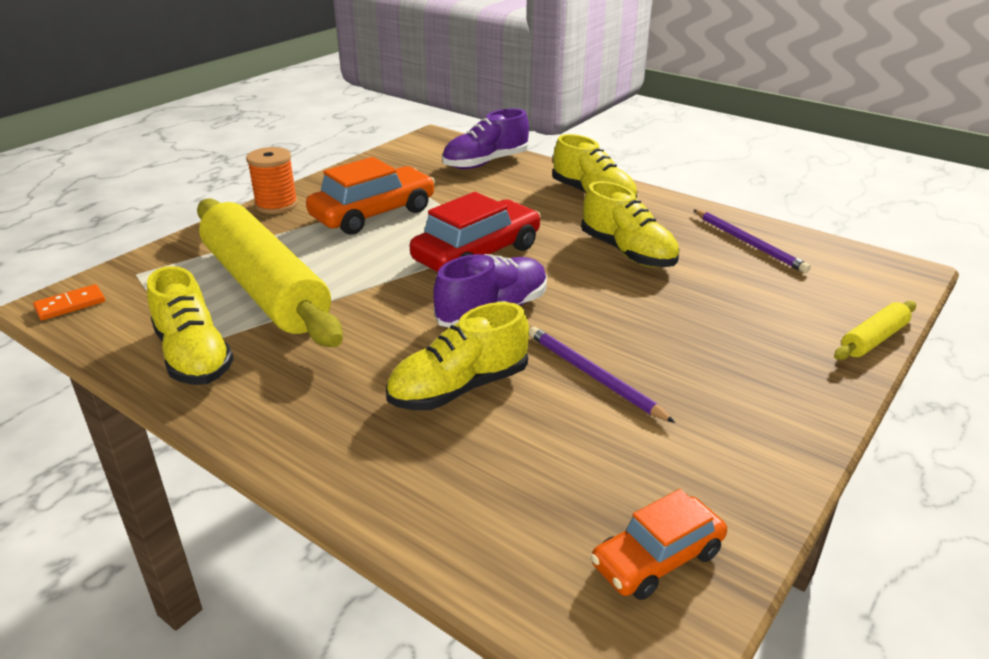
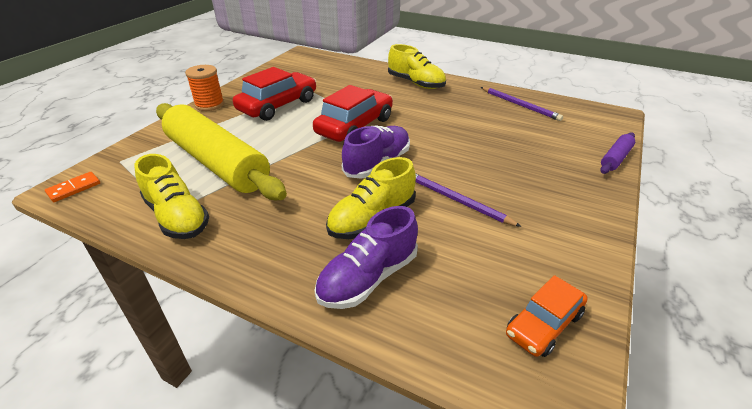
camera: 10 degrees left, 5 degrees up
(373, 214) = (278, 105): orange car -> red car
(485, 163) = (341, 67): purple shoe -> purple shoe (368, 278)
(628, 252) = (449, 117): yellow shoe -> none
(873, 339) = (615, 158): yellow rolling pin -> purple rolling pin

